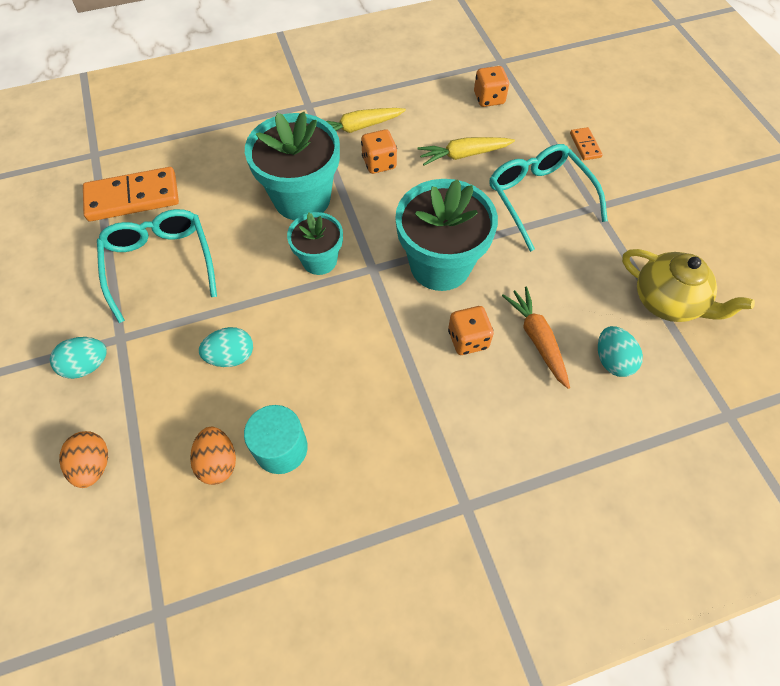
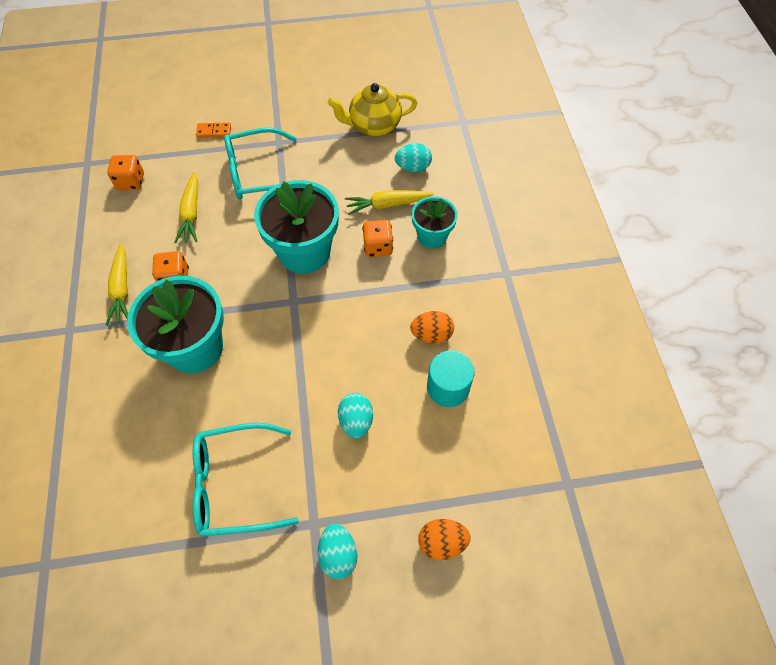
camera: 80 degrees left, 0 degrees up
(133, 197) = (132, 515): orange domino -> none
(218, 462) = (453, 436): orange egg -> orange egg (431, 335)
(319, 260) = (273, 341): turquoise flower pot -> turquoise flower pot (432, 236)
(537, 339) = (387, 205): orange carrot -> yellow carrot
(667, 302) = (374, 126): yellow teapot -> yellow teapot turned 150 degrees counterclockwise

